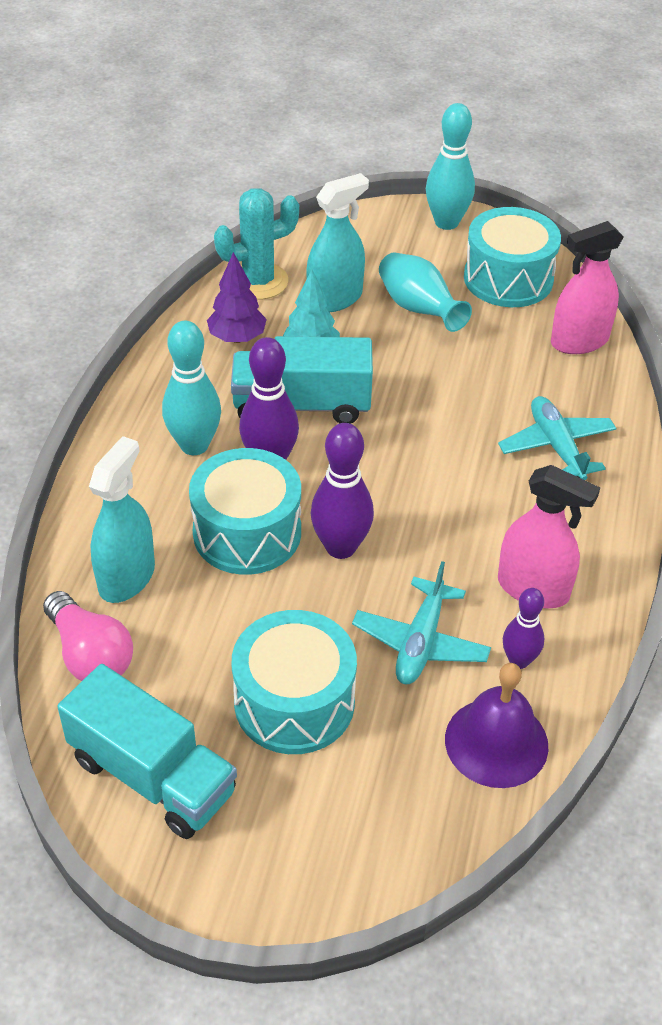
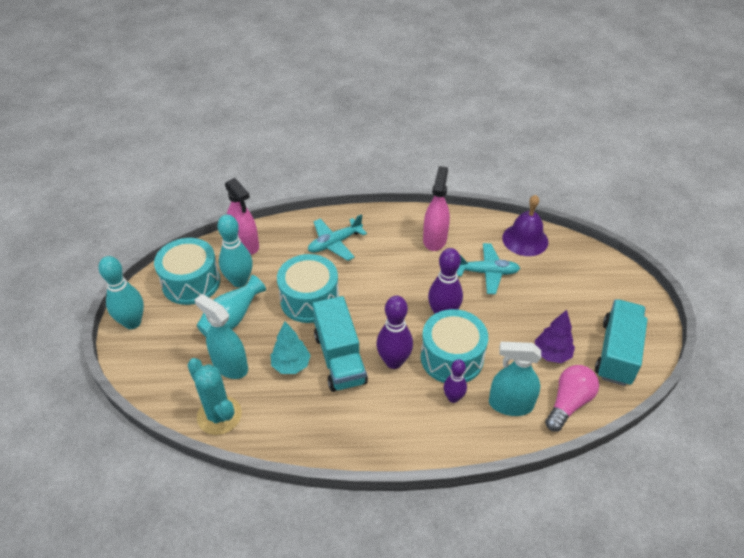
camera: 105 degrees left, 0 degrees up
(194, 445) = (395, 404): turquoise bowling pin -> turquoise bowling pin (239, 281)
(237, 338) = (285, 411): purple tree -> purple tree (551, 354)
(294, 702) = (546, 310): turquoise drum -> turquoise drum (309, 299)
(519, 660) = (478, 238): purple bowling pin -> purple bowling pin (453, 398)

